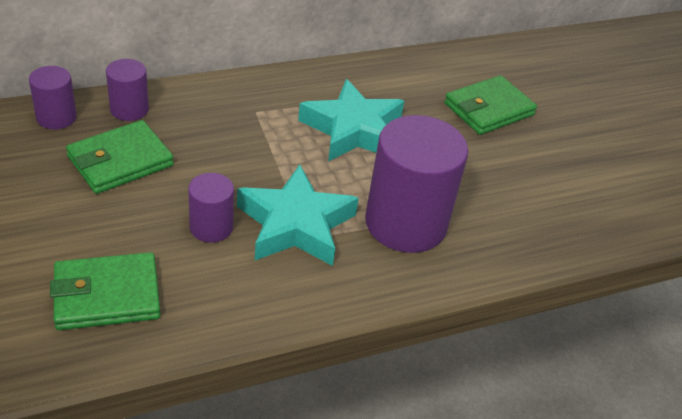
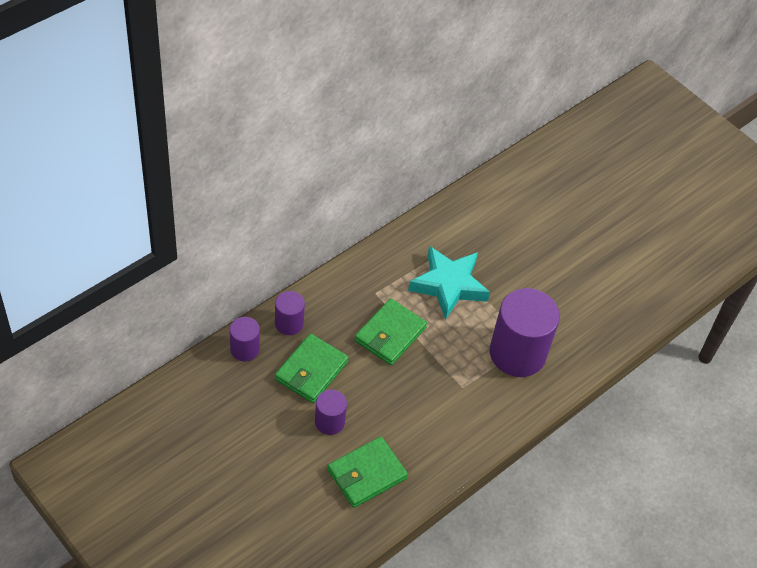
camera: 20 degrees left, 10 degrees up
(211, 227) = (399, 401): purple cylinder -> purple cylinder (329, 422)
(296, 224) = (450, 380): turquoise star -> none
(488, 109) = (531, 231): green wallet -> green wallet (390, 334)

